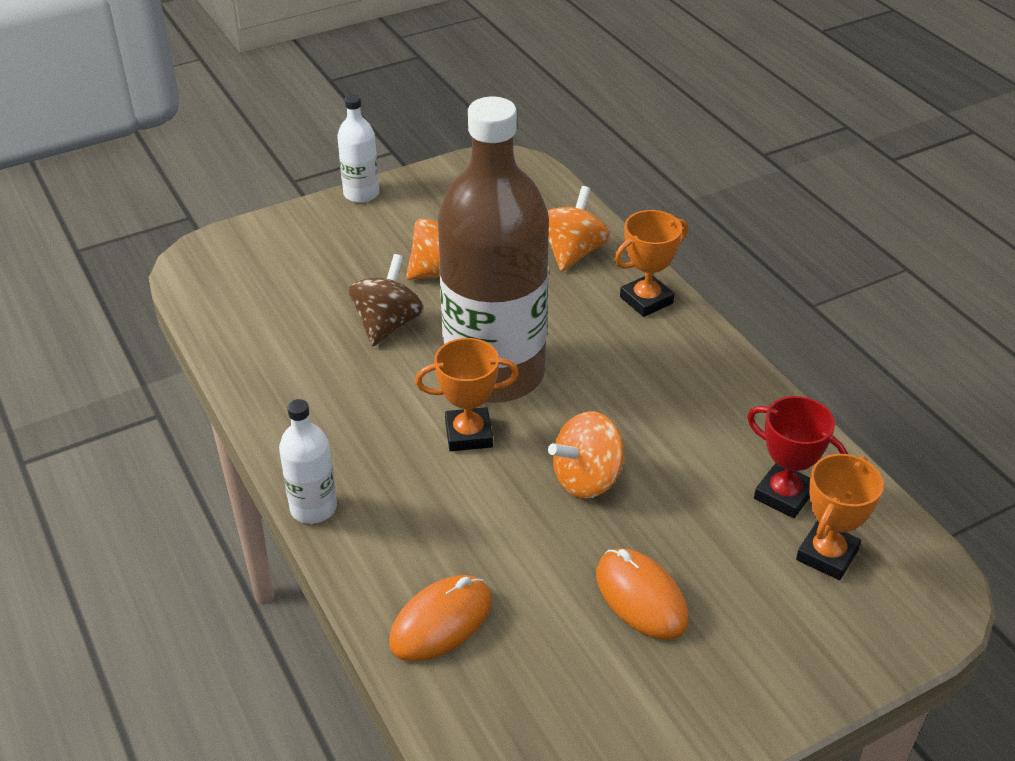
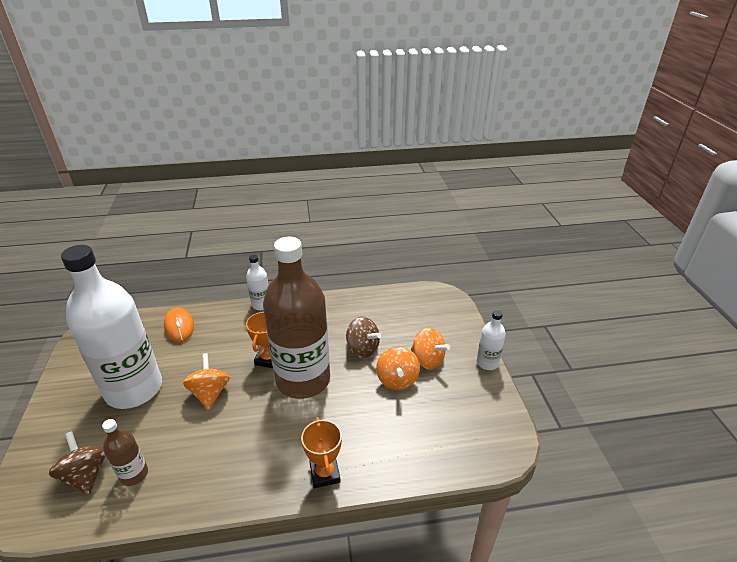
camera: 110 degrees right, 5 degrees down
(573, 252) = (390, 450): orange spinning top -> orange spinning top (427, 360)
(641, 597) = (134, 389): orange mouse -> white bottle
(784, 495) = (134, 474): red trophy -> brown bottle
(827, 555) = (86, 475): orange trophy -> brown spinning top

